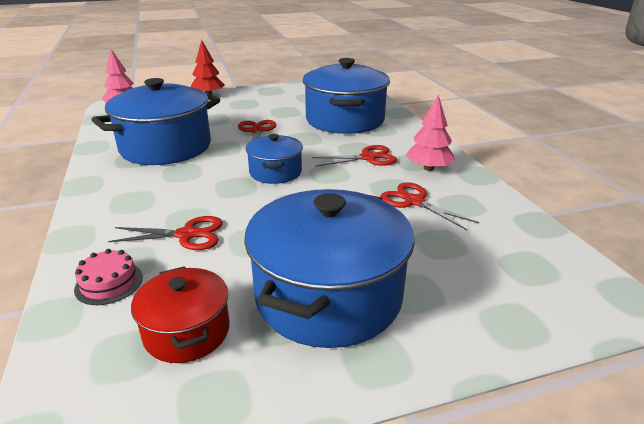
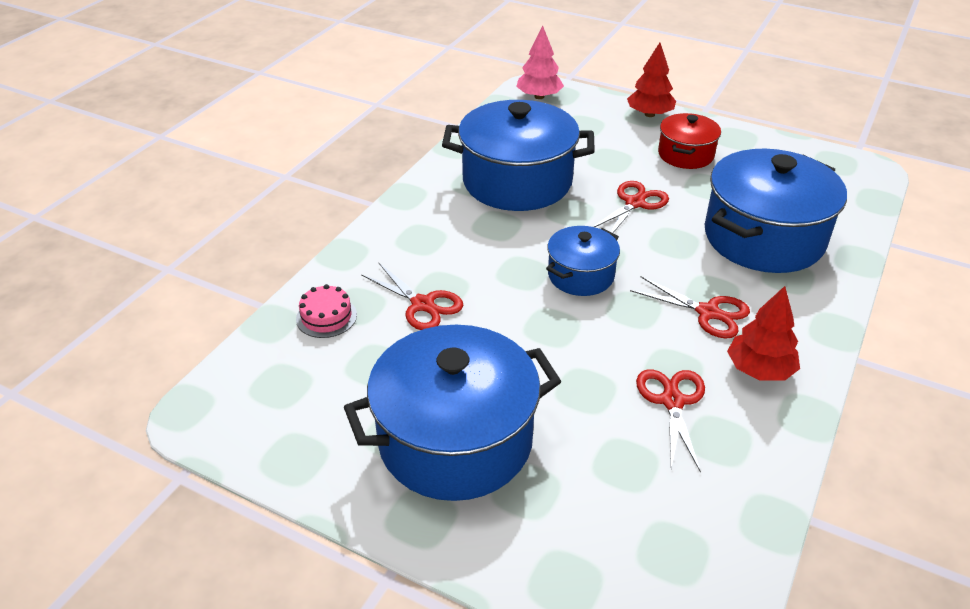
camera: 45 degrees right, 10 degrees up
(187, 332) = (330, 396): red pot -> red pot (685, 155)
(428, 168) = (759, 370): pink tree -> red tree

